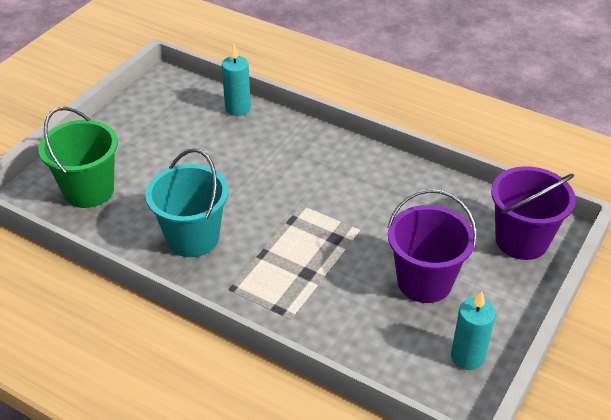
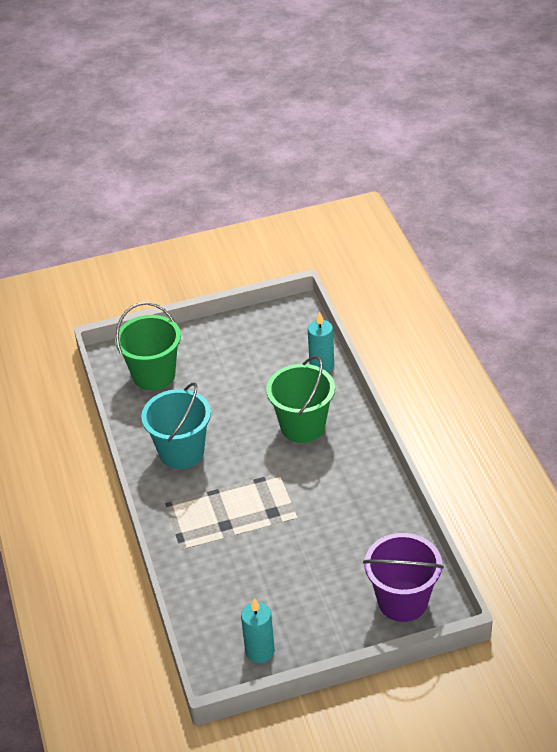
camera: 45 degrees right, 0 degrees up
(277, 159) = (303, 426): none -> green bucket
(424, 282) = (295, 583): purple bucket -> none

